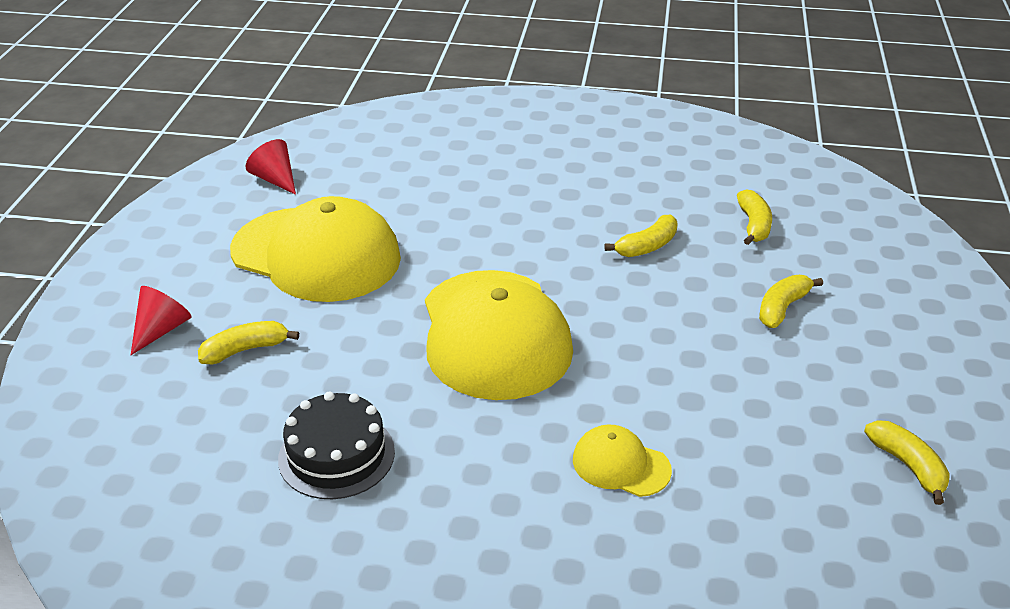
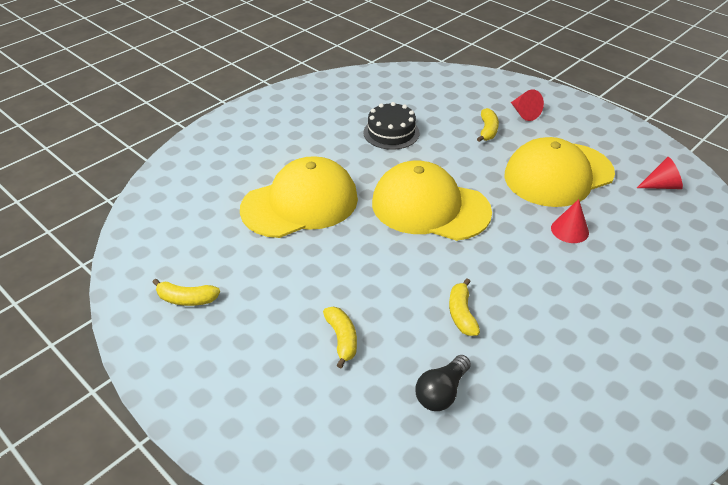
camera: 125 degrees right, 5 degrees up
(429, 218) = (569, 230): none -> red cone
(621, 465) = (300, 203): yellow cap -> yellow cap, size x2.20
(753, 225) = (441, 392): yellow banana -> black light bulb

